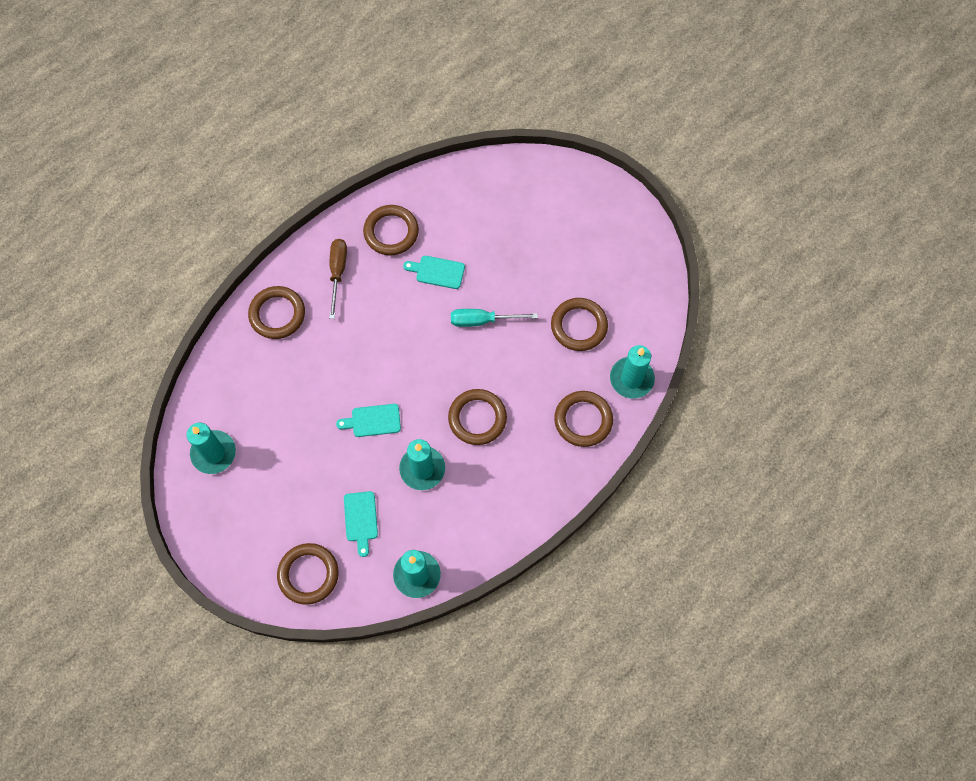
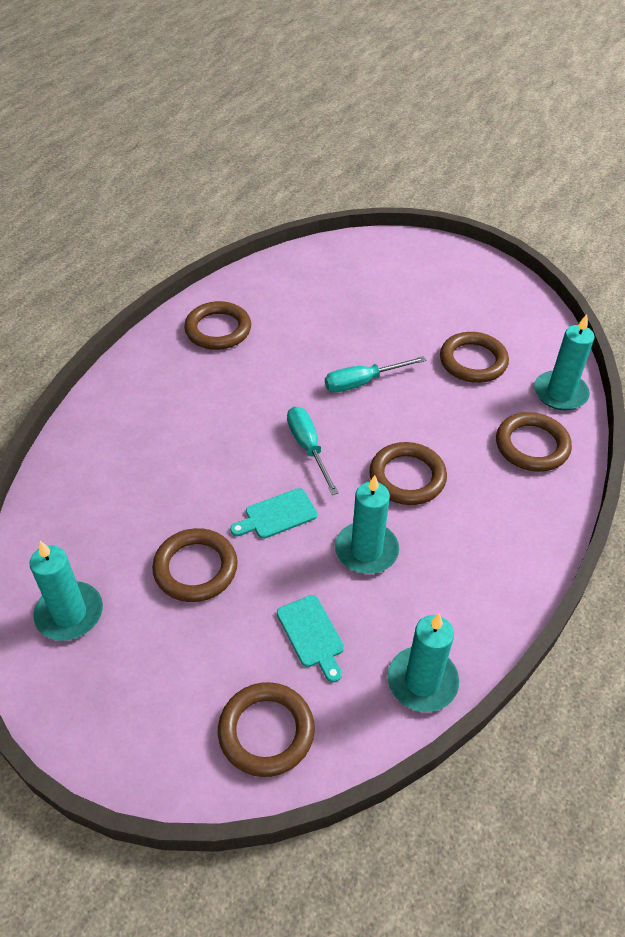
camera: 20 degrees left, 20 degrees down
(277, 314) = (108, 436): brown ring -> brown ring (195, 568)
(338, 273) = (170, 379): brown screwdriver -> none
(417, 369) = (308, 447): none -> turquoise screwdriver
(437, 272) = (288, 351): turquoise cutting board -> none

